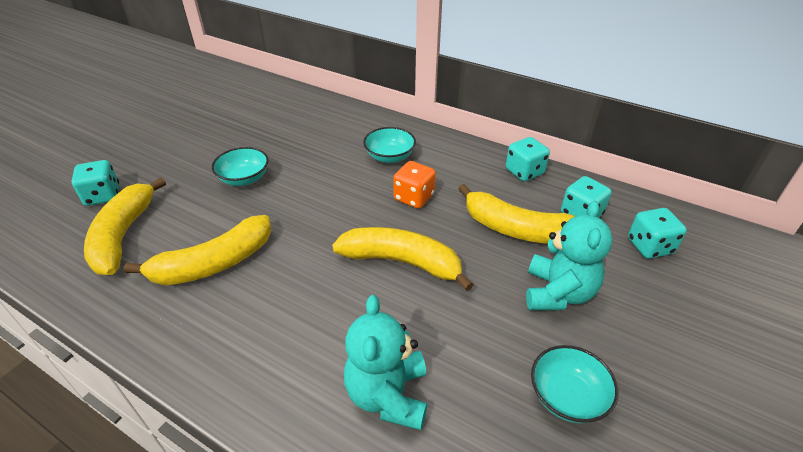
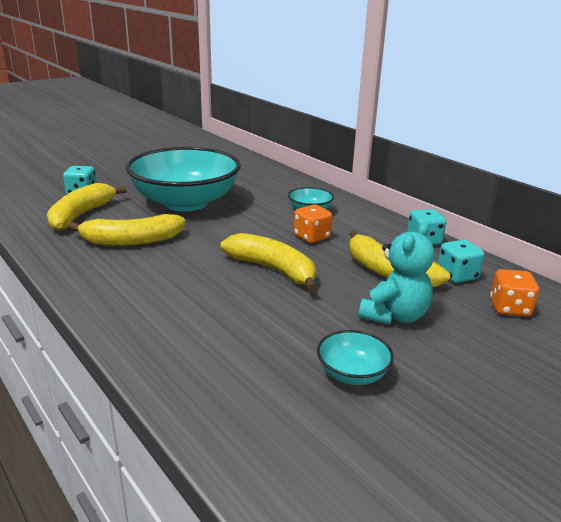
camera: 20 degrees right, 15 degrees down
(244, 179) = (185, 202): turquoise bowl -> turquoise bowl, size x2.44
(388, 395) = (206, 335): turquoise teddy bear -> none
(649, 246) = (509, 308): turquoise dice -> orange dice

